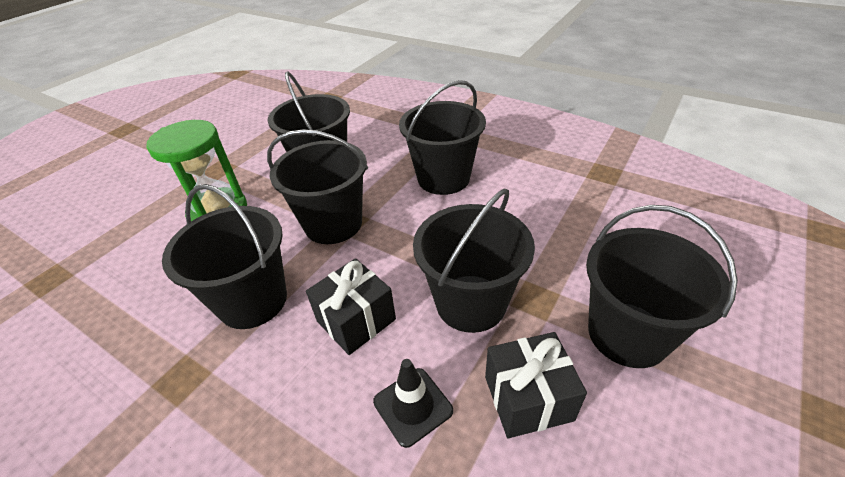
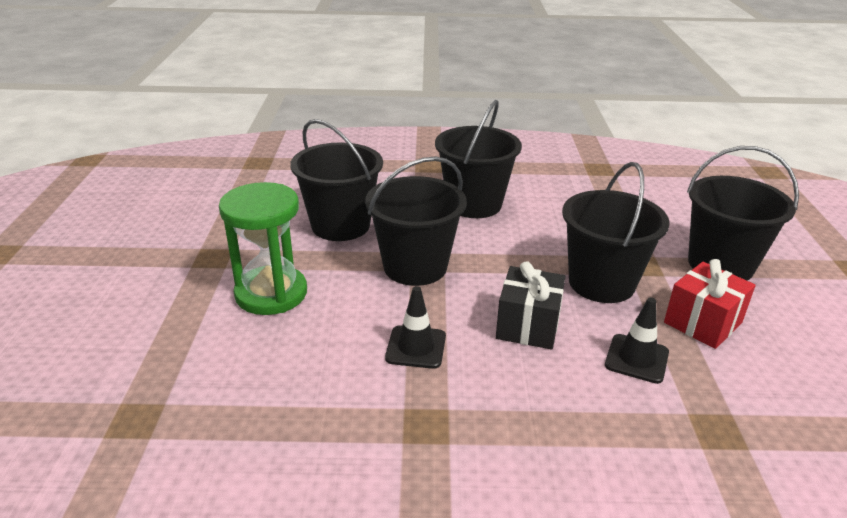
camera: 35 degrees left, 10 degrees down
(253, 301) = (416, 347): black bucket -> black traffic cone
(528, 398) = (702, 323): black gift -> red gift

